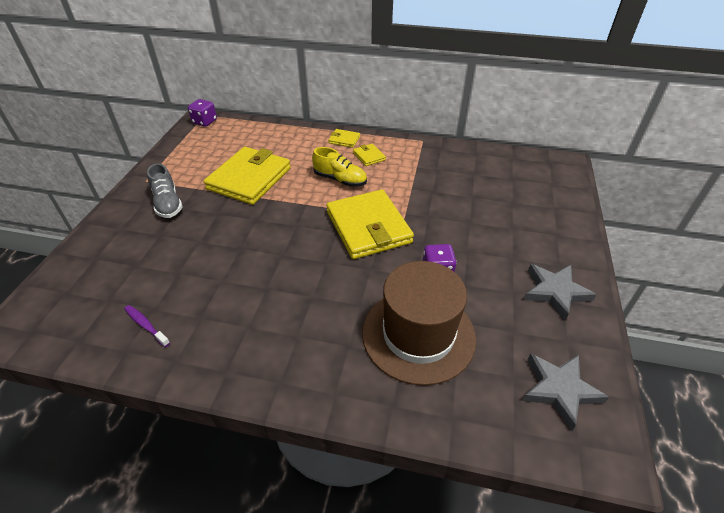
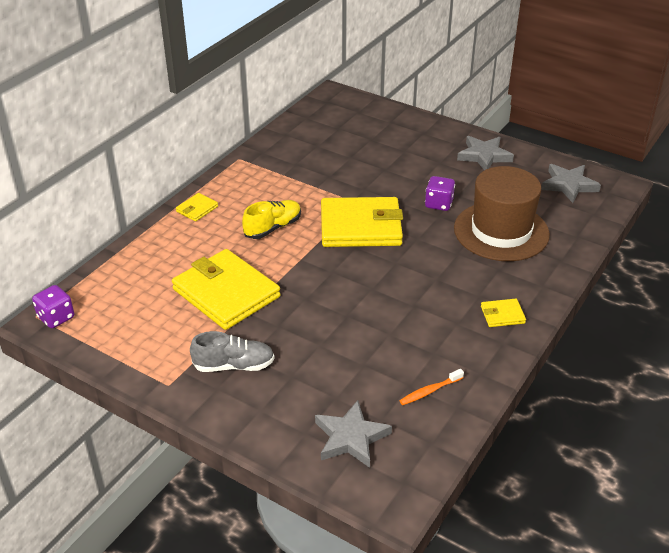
camera: 70 degrees left, 5 degrees down
(87, 285) = (350, 437): none -> grey star
(146, 325) = (429, 391): purple toothbrush -> orange toothbrush
(369, 156) = (243, 199): yellow wallet -> yellow wallet (502, 315)

